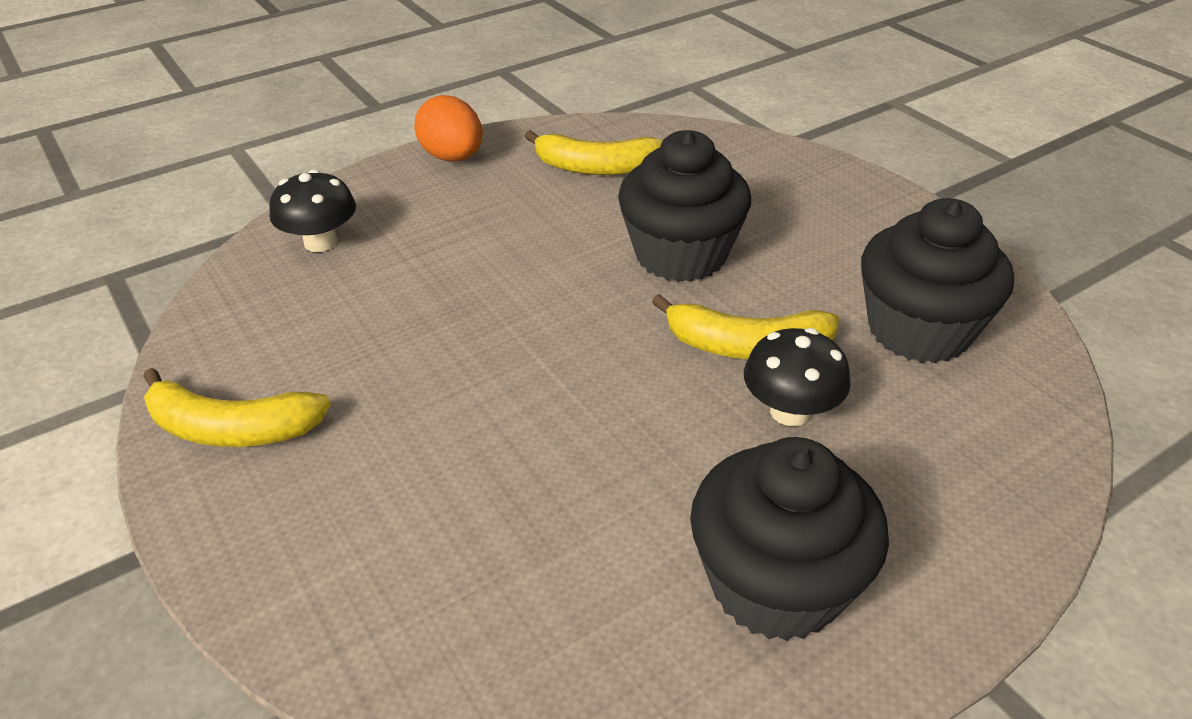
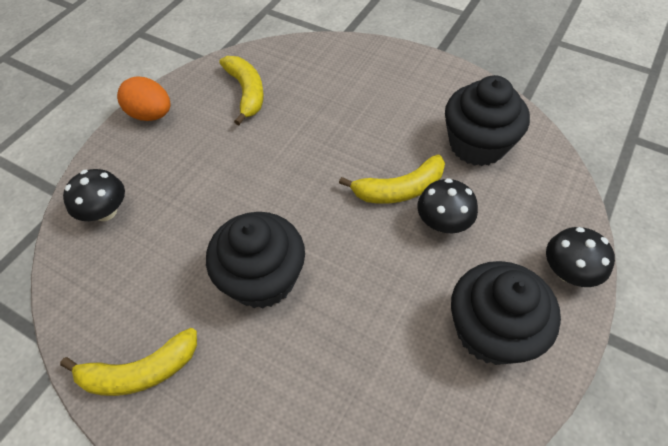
camera: 25 degrees left, 15 degrees up
(597, 167) = (246, 92): yellow banana -> yellow banana turned 90 degrees counterclockwise
(680, 255) = (330, 140): black cupcake -> black cupcake (262, 279)
(975, 556) = (568, 271): none -> black mushroom

